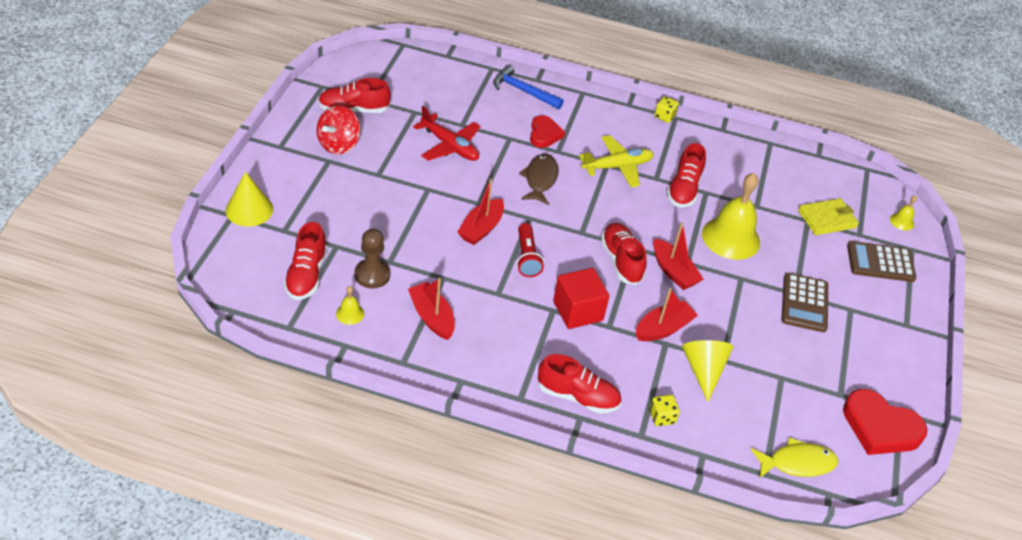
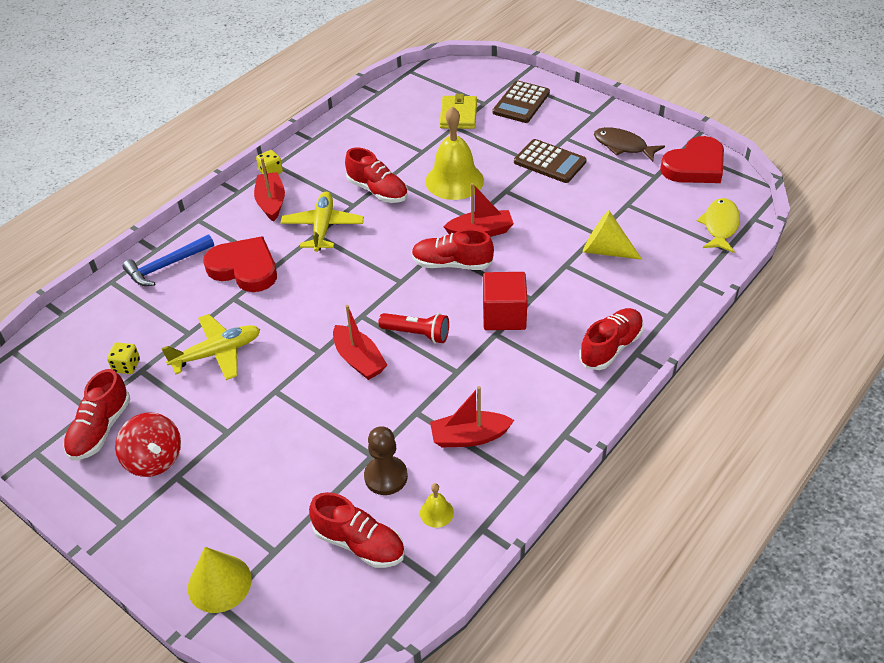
camera: 60 degrees left, 0 degrees up
(450, 146) = (217, 353): red plane -> yellow plane
(540, 179) = (310, 291): brown fish -> brown fish (623, 146)
(544, 134) = (244, 268): red heart -> red heart, size x1.61
(661, 417) = (650, 295): yellow dice -> yellow dice (126, 366)
(663, 328) = (547, 261): red boat -> red boat (271, 202)
(902, 221) = (480, 74): yellow bell -> none

